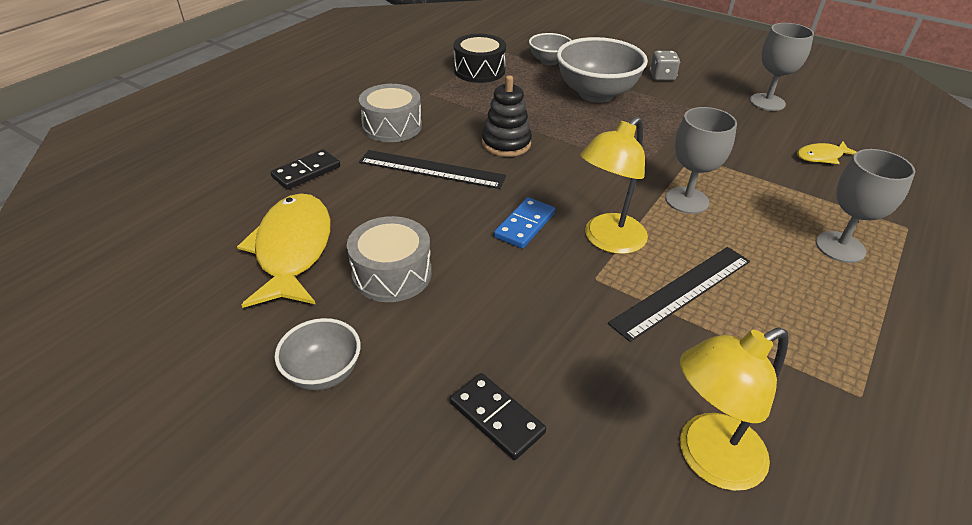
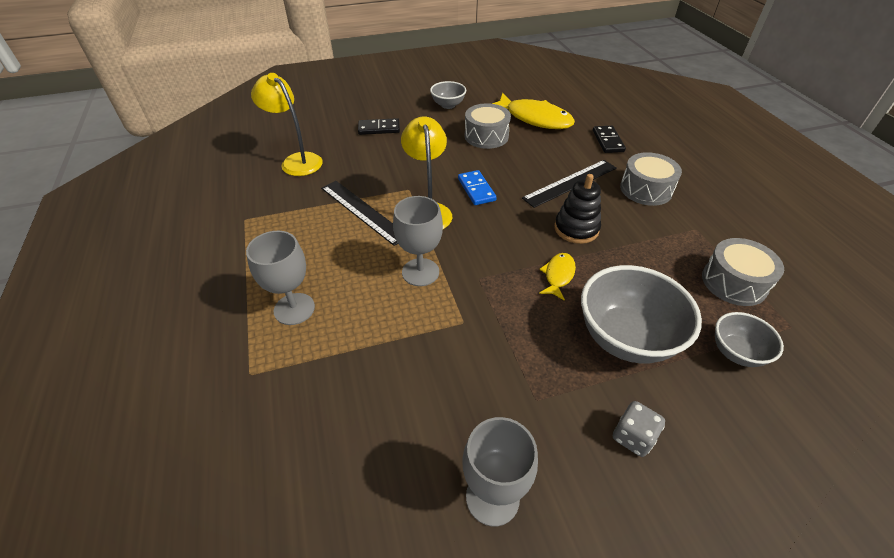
camera: 130 degrees right, 5 degrees up
(479, 70) = (734, 282): black drum -> grey drum
(682, 291) = (363, 211): black ruler -> black ruler turned 45 degrees counterclockwise
(707, 459) = (296, 161): yellow lamp -> yellow lamp turned 60 degrees counterclockwise
(821, 157) = (366, 423): yellow fish -> yellow fish (558, 275)

